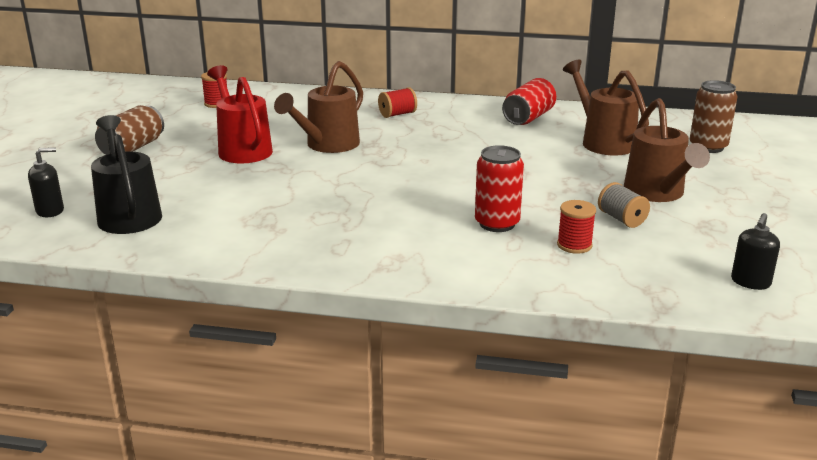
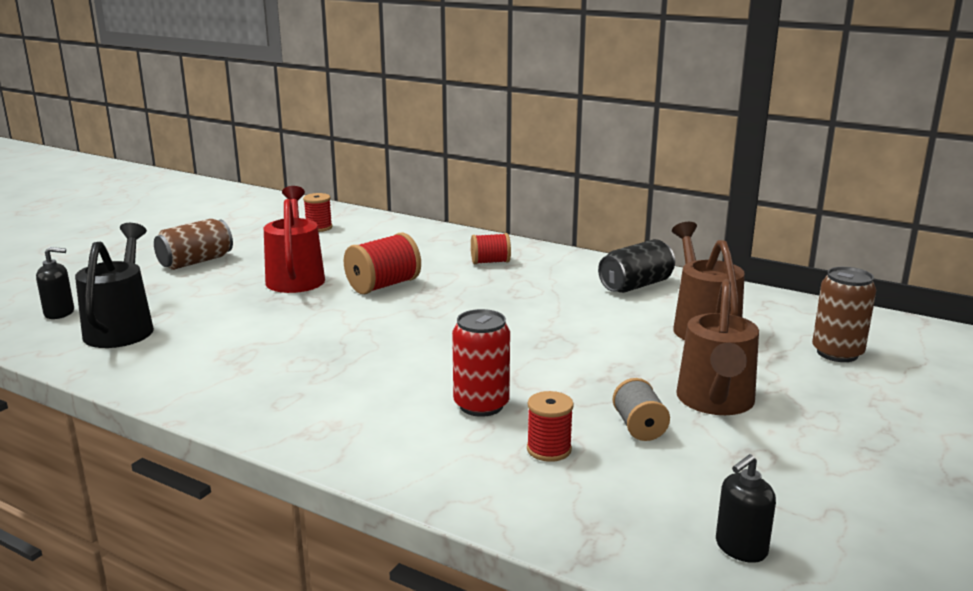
camera: 20 degrees right, 5 degrees down
(327, 145) = (383, 285): brown watering can -> red spool
(528, 118) = (636, 285): red can -> black can

